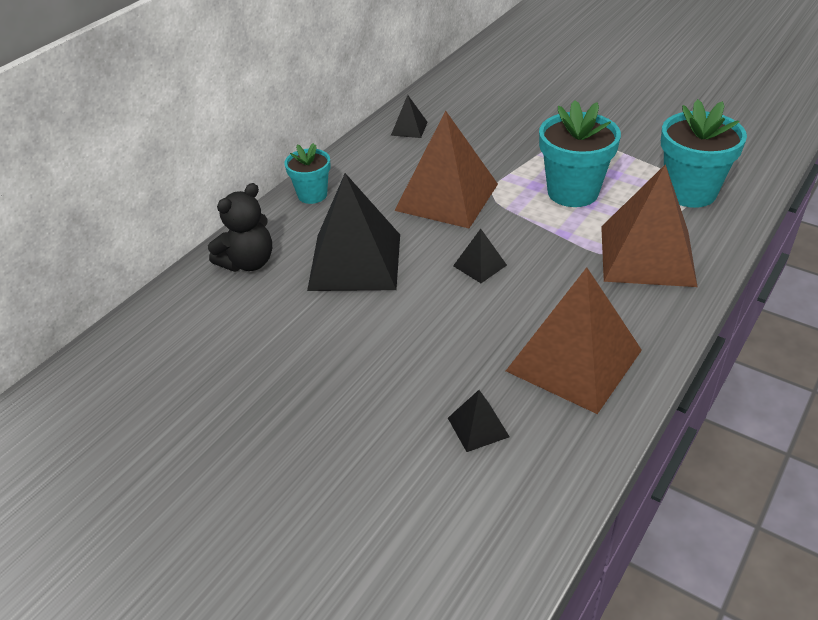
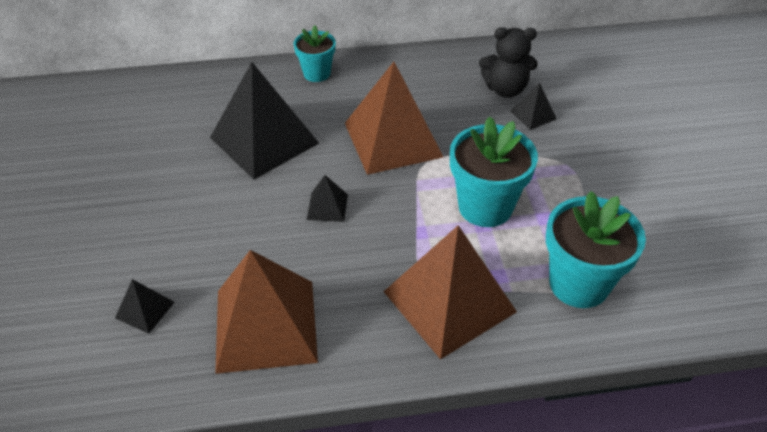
camera: 45 degrees right, 5 degrees up
(248, 262) = (212, 92): black teddy bear -> black teddy bear (505, 89)
(409, 128) = (457, 68): black pyramid -> black pyramid (533, 115)

